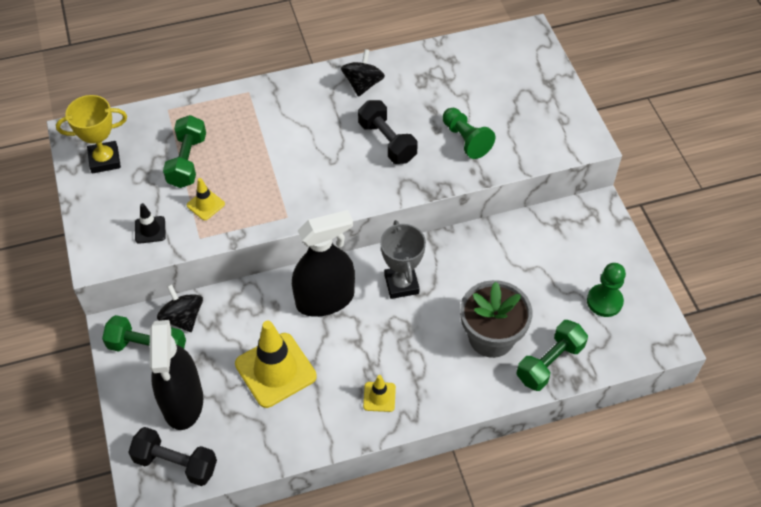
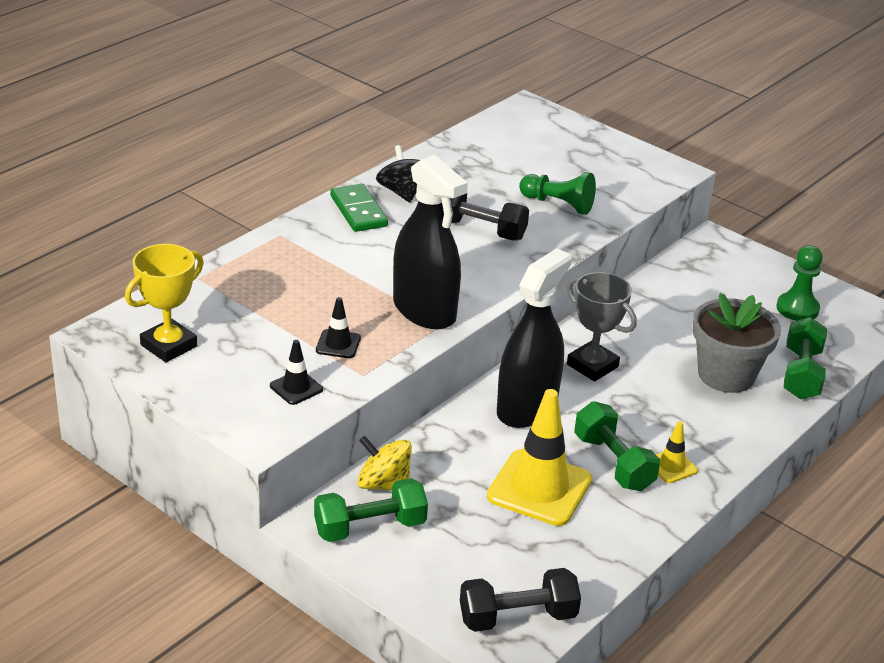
camera: 35 degrees left, 20 degrees down
(182, 402) = (465, 559): black spray bottle -> black spray bottle (424, 310)
(183, 318) = (383, 484): black spinning top -> yellow spinning top
(187, 161) = (274, 314): green dumbbell -> green dumbbell (613, 463)
(205, 205) = (338, 344): yellow traffic cone -> black traffic cone
(318, 90) = (358, 211): none -> green domino

